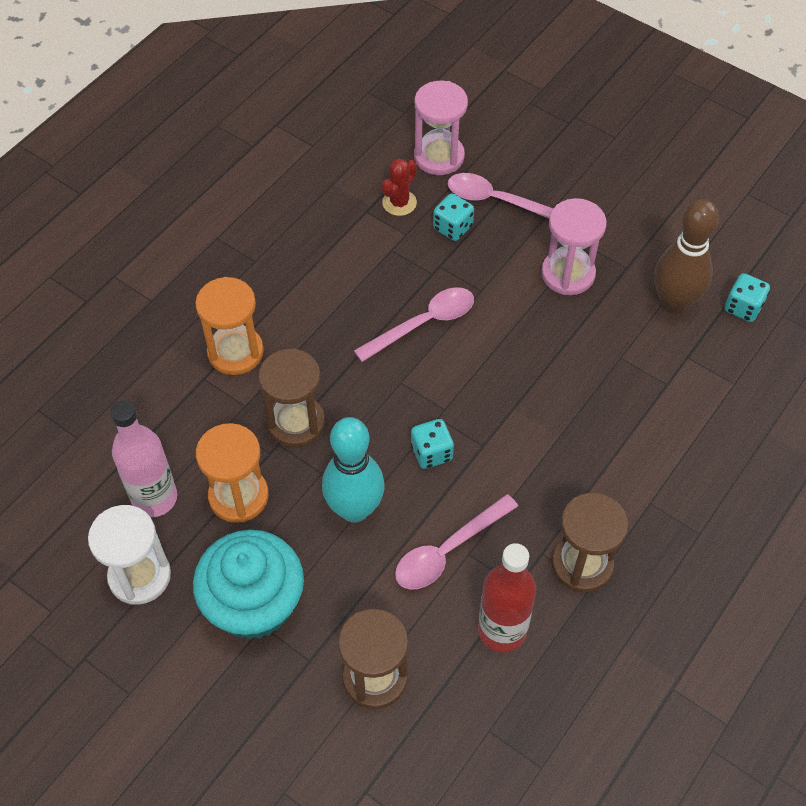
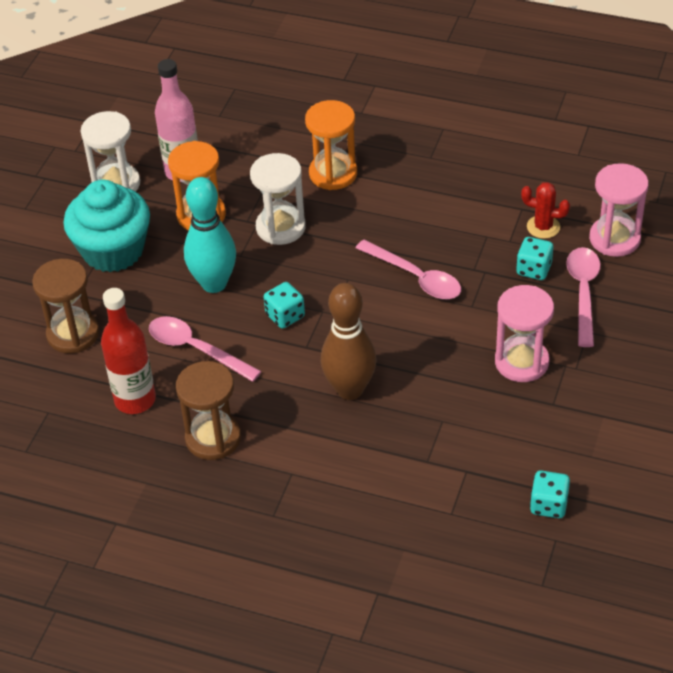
camera: 75 degrees right, 10 degrees down
(296, 423) = (280, 227): brown hourglass -> white hourglass
(674, 303) = (527, 449): brown bowling pin -> brown bowling pin (350, 389)

